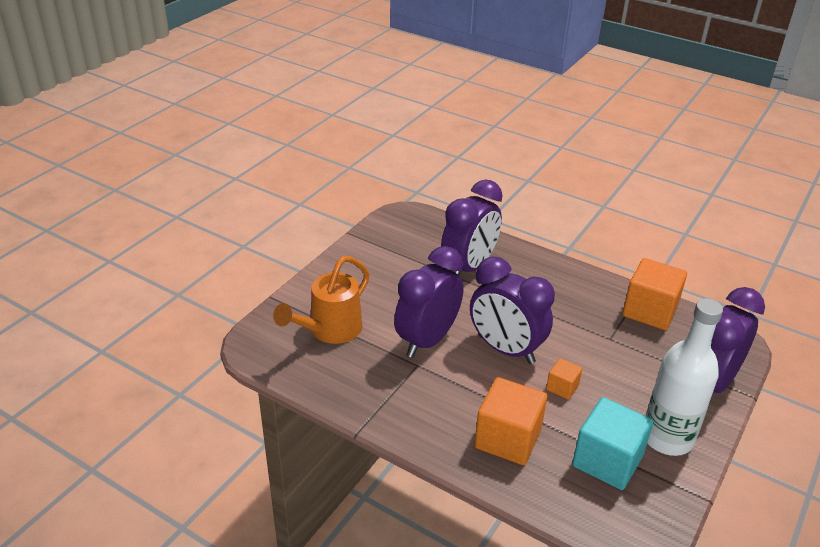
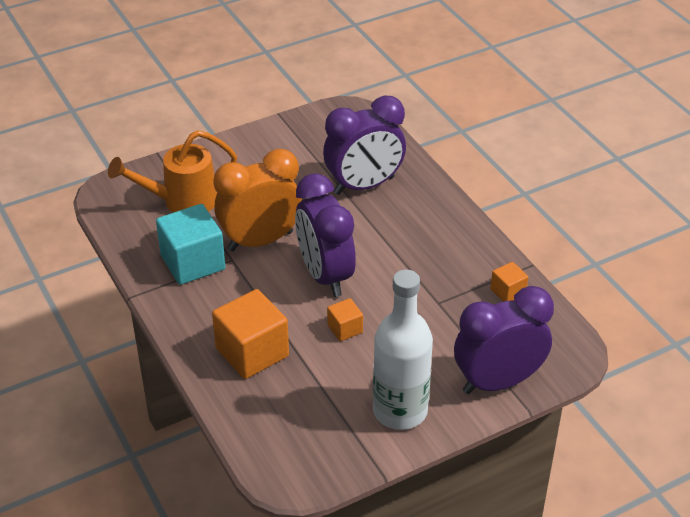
camera: 30 degrees right, 5 degrees up
(427, 340) = (260, 241): purple clock -> orange clock
(607, 461) = (323, 406): turquoise cube -> turquoise cube (193, 262)
(649, 311) = (508, 292): orange cube -> orange cube, size x0.50

